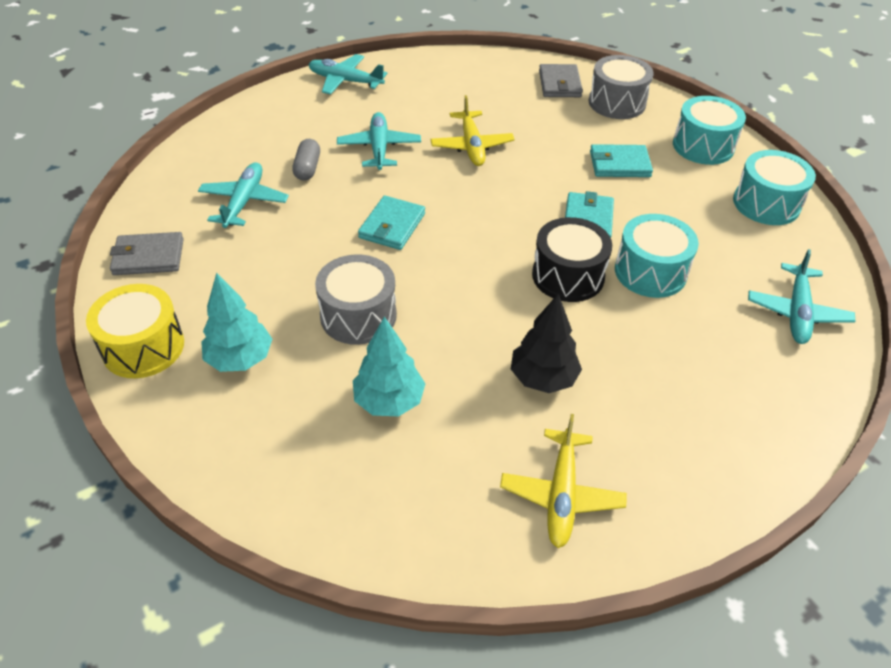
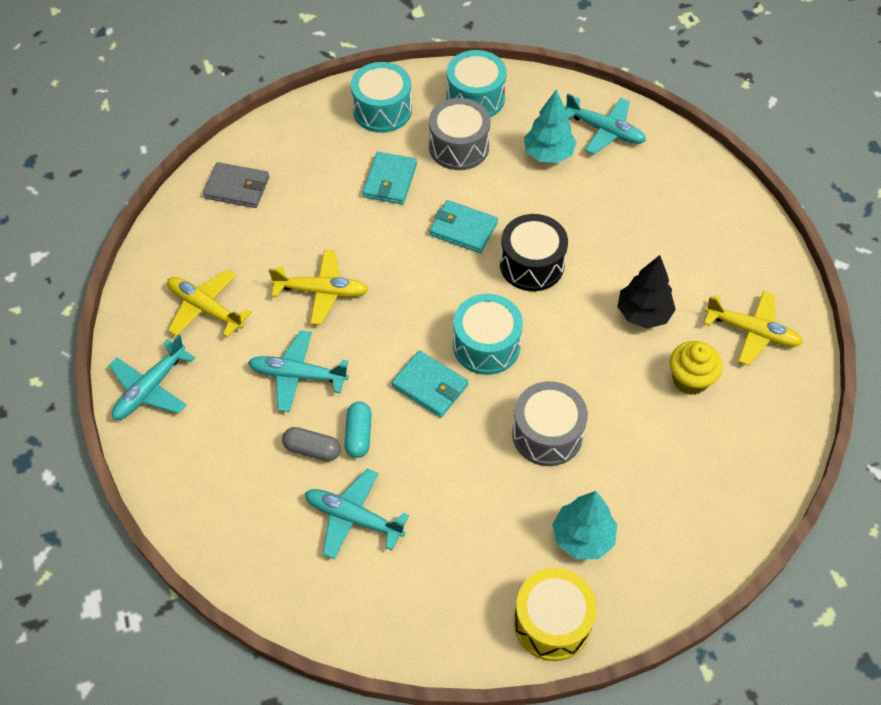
camera: 75 degrees left, 10 degrees up
(148, 257) = (421, 618): grey wallet -> none
(328, 191) = (358, 435): none -> turquoise capsule
(389, 401) = (649, 426): turquoise tree -> turquoise tree (548, 154)
(429, 91) = (205, 308): none -> yellow plane
(465, 433) = (690, 379): none -> yellow cupcake
(617, 103) = (289, 151): grey drum -> grey drum (459, 147)
(650, 272) = (540, 206): turquoise drum -> turquoise drum (486, 345)

